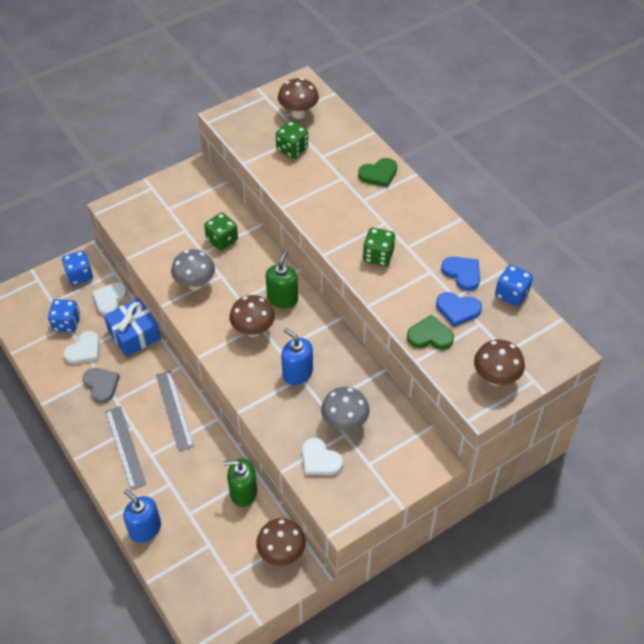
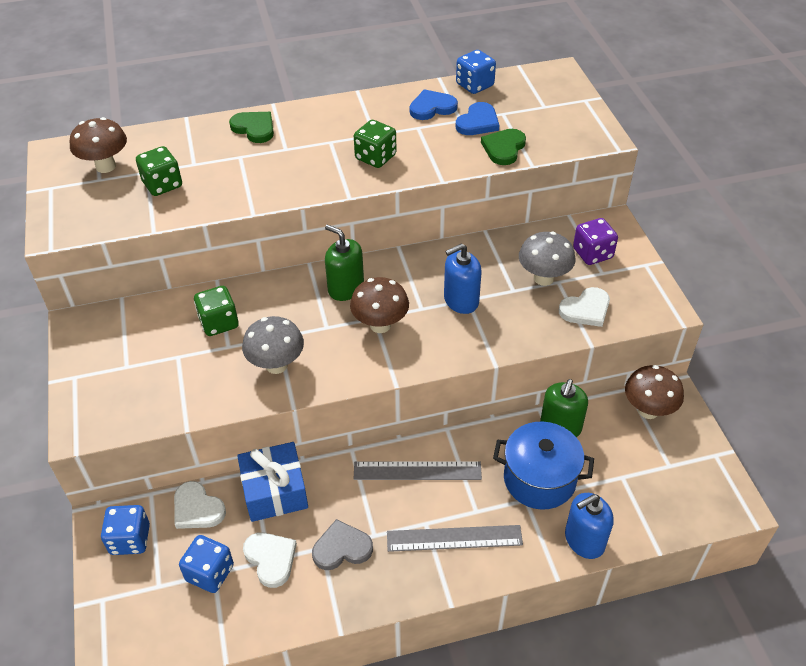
camera: 70 degrees left, 5 degrees down
(190, 488) = (539, 479): none -> blue pot
(378, 174) = (254, 128): green heart -> green heart turned 45 degrees counterclockwise
(389, 452) = (592, 253): none -> purple dice
(495, 378) = (574, 121): brown mushroom -> none

